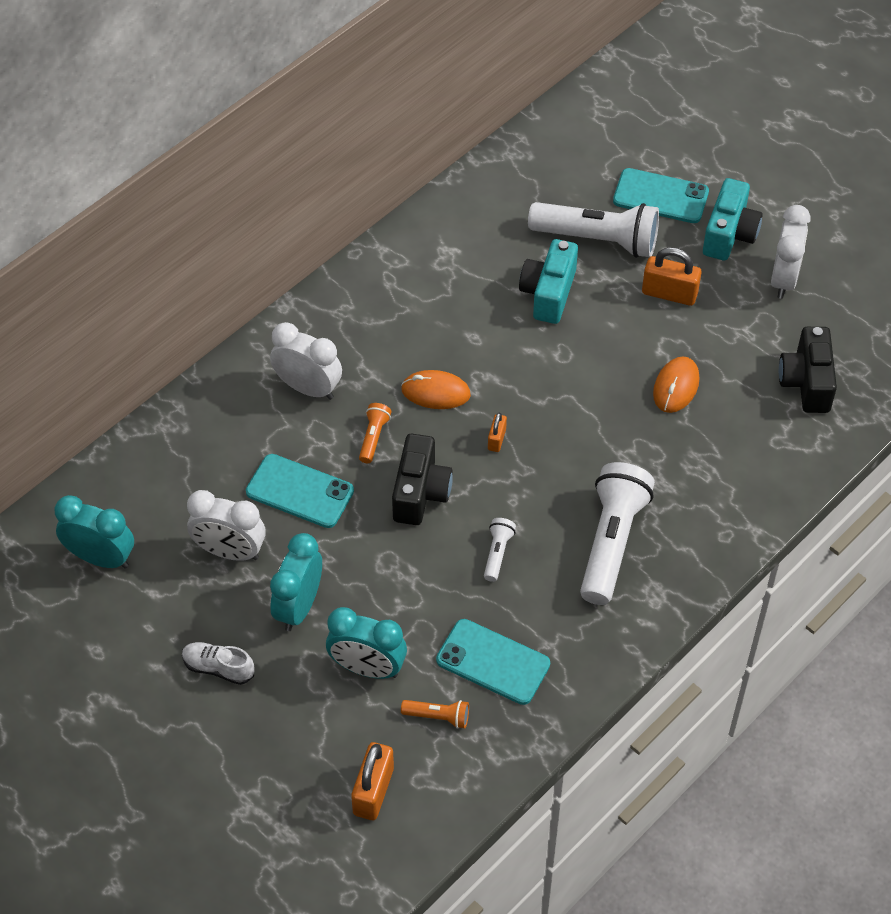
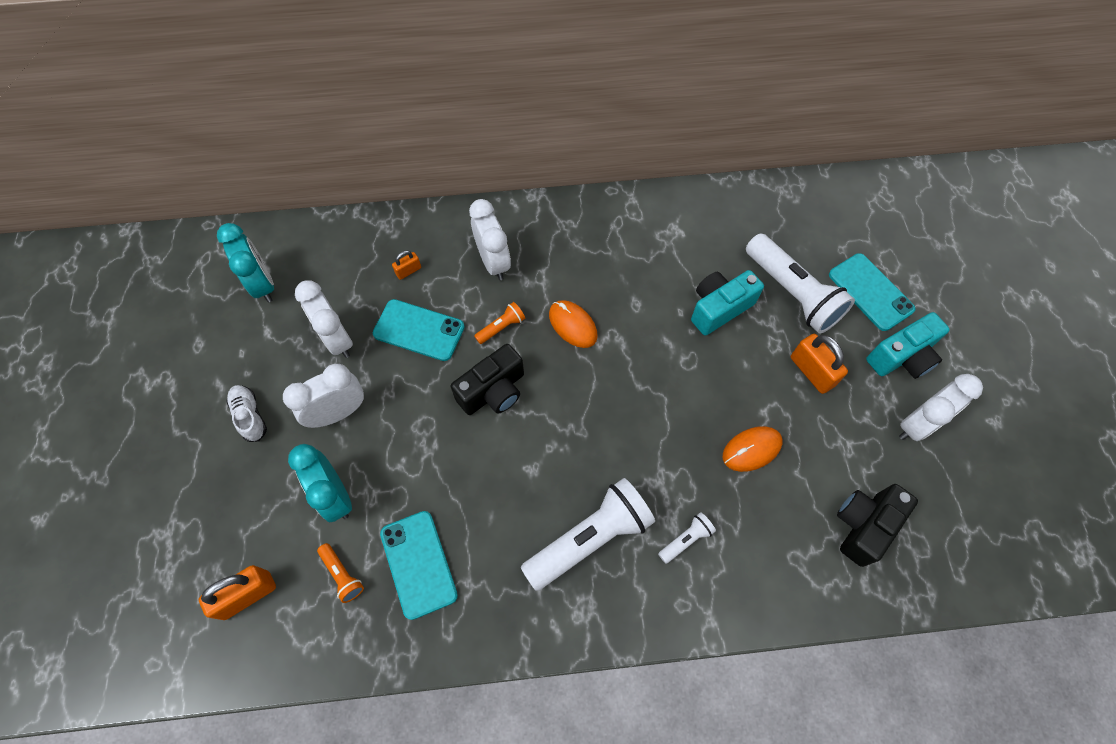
camera: 40 degrees right, 10 degrees up
(298, 607) = (338, 412): turquoise clock -> white clock
(300, 491) = (419, 330): turquoise phone -> turquoise phone turned 45 degrees counterclockwise
(496, 439) = (581, 391): orange padlock -> orange padlock (408, 271)
(497, 553) = (501, 480): white flashlight -> white flashlight (685, 539)

